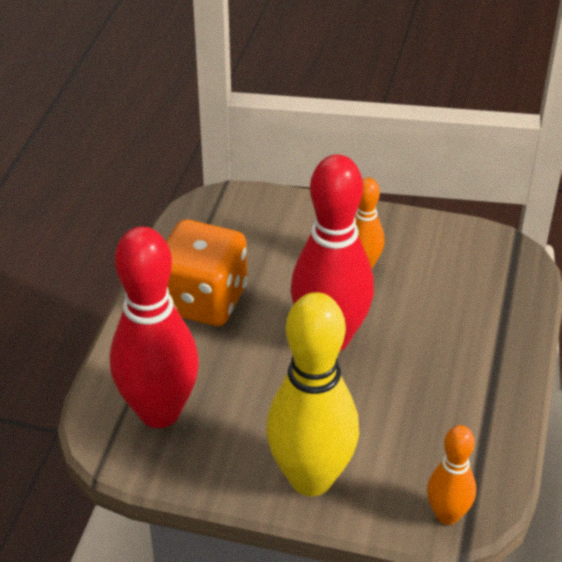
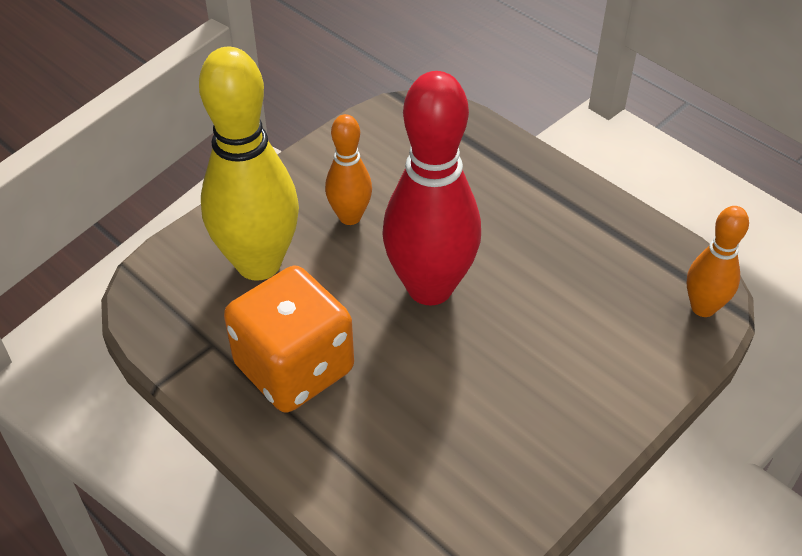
camera: 60 degrees left, 5 degrees up
(159, 412) = (434, 482): red bowling pin -> none
(311, 478) = (605, 388): yellow bowling pin -> yellow bowling pin (258, 263)

